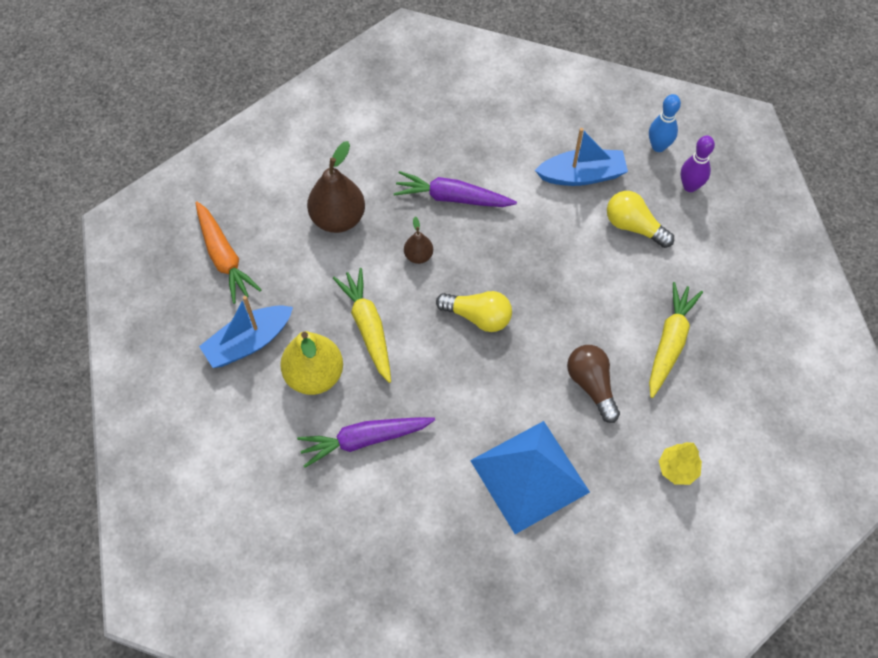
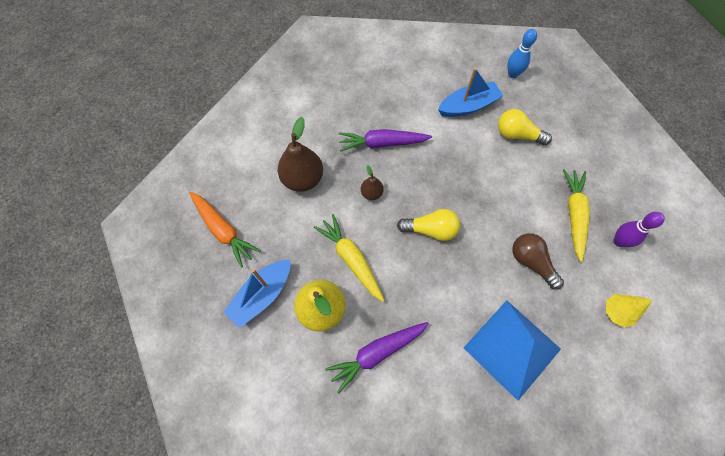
camera: 15 degrees left, 5 degrees up
(690, 186) = (544, 97): purple bowling pin -> purple bowling pin (619, 241)

